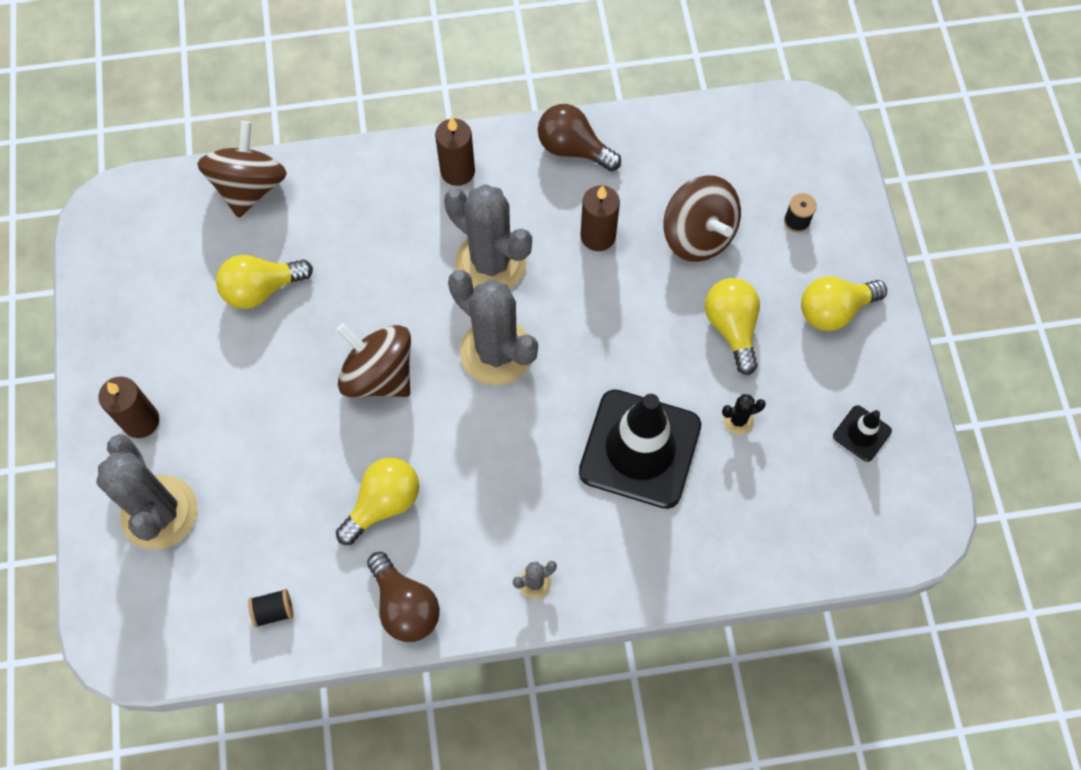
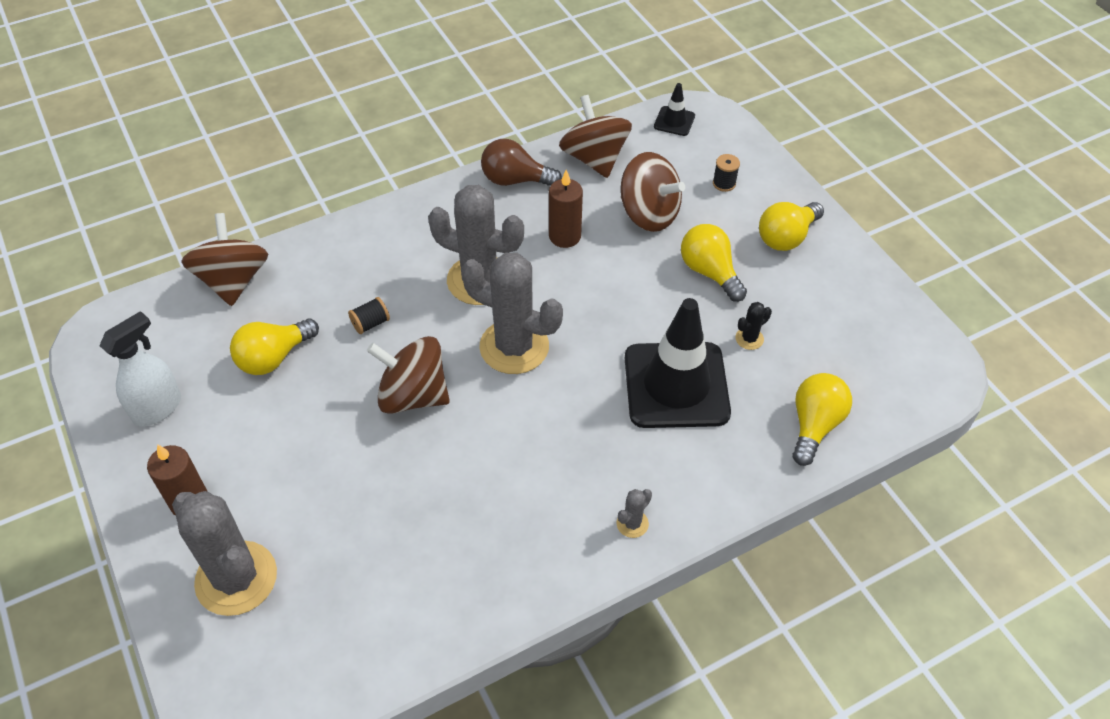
camera: 20 degrees left, 15 degrees down
(140, 311) = (158, 408): none -> white spray bottle
(274, 611) = (387, 631): black spool -> black spool (370, 323)
(383, 503) = (460, 501): yellow light bulb -> yellow light bulb (814, 425)
(405, 606) = (517, 584): brown light bulb -> none
(457, 171) = (421, 221): brown candle -> none
(668, 146) = (594, 158): none -> brown spinning top
(862, 433) = (856, 319): black traffic cone -> black traffic cone (674, 121)

